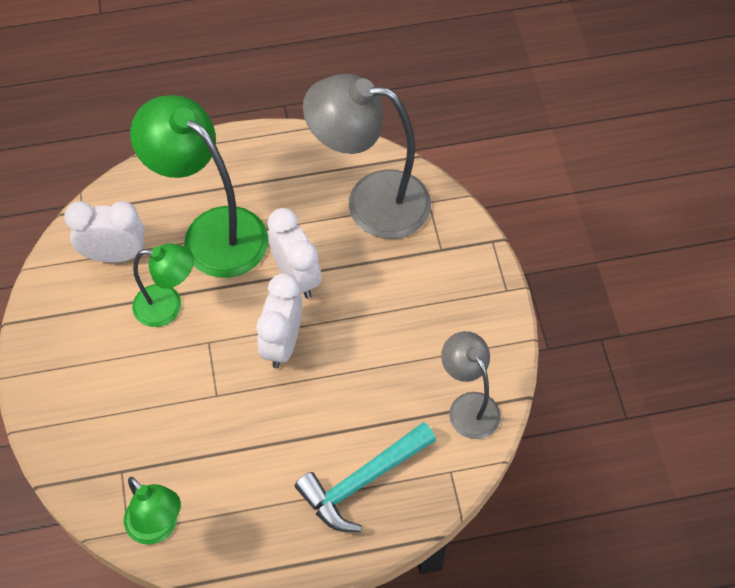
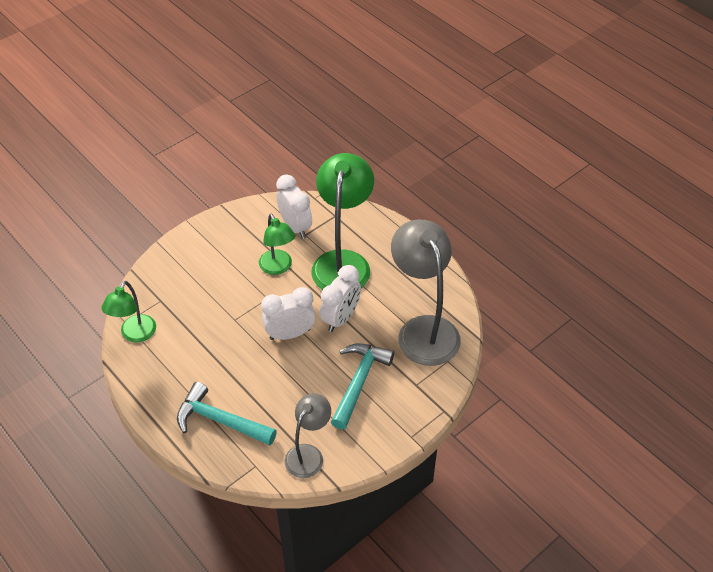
camera: 60 degrees right, 10 degrees down
(401, 304) = (359, 382): none -> turquoise hammer

